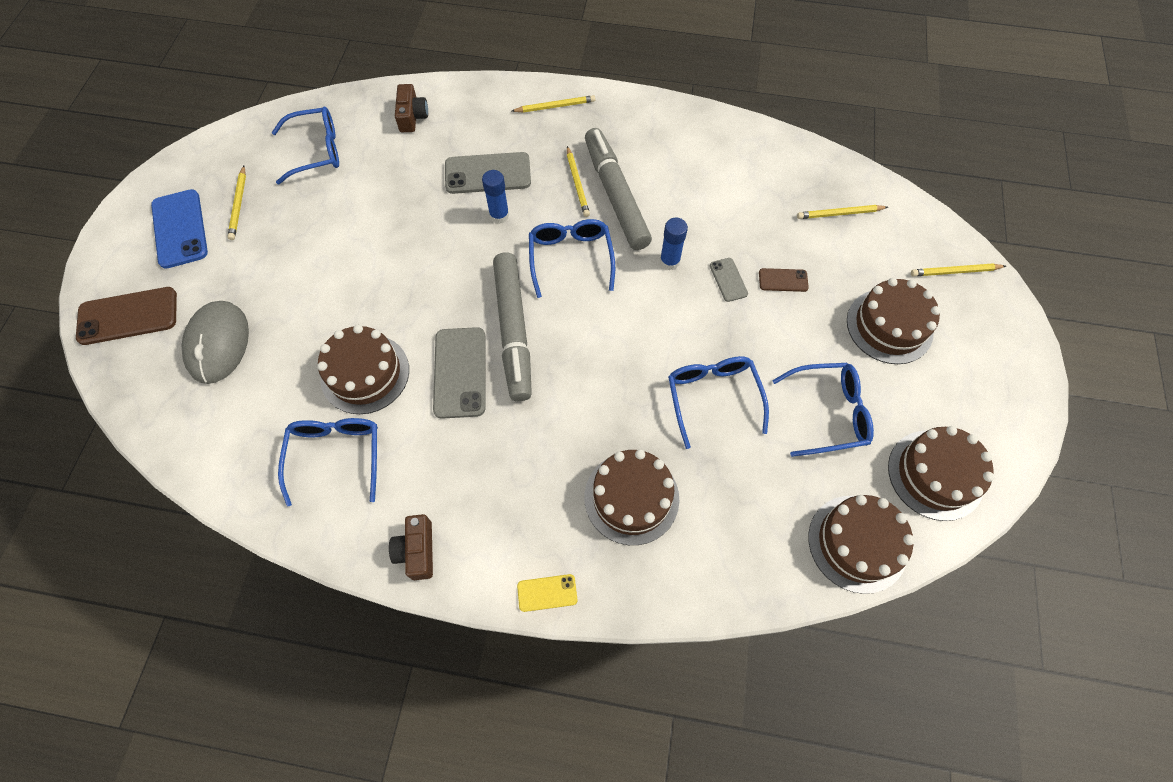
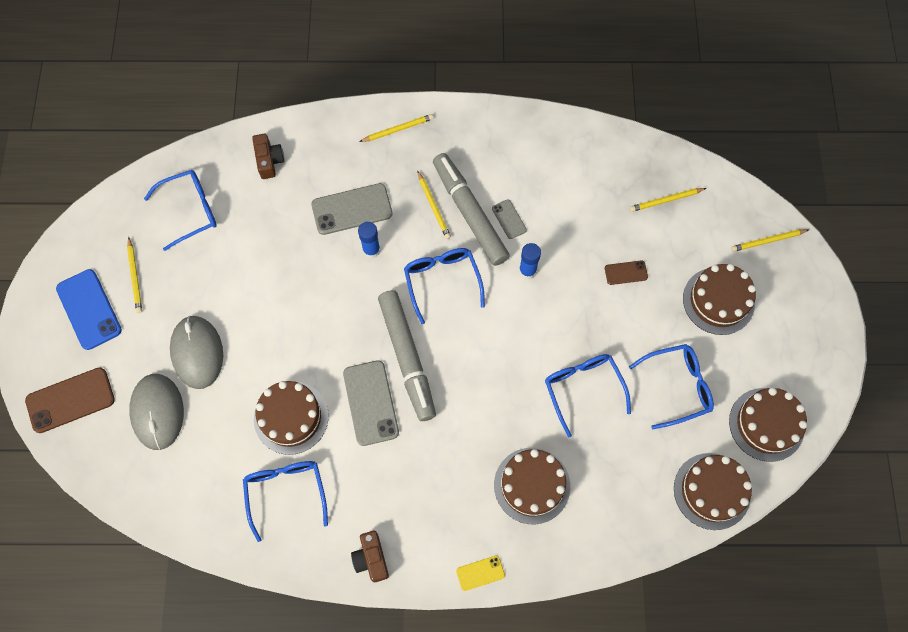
camera: 10 degrees left, 5 degrees up
(281, 289) = (197, 353): none -> grey mouse
(728, 280) = (580, 280): grey phone -> grey phone (509, 219)

